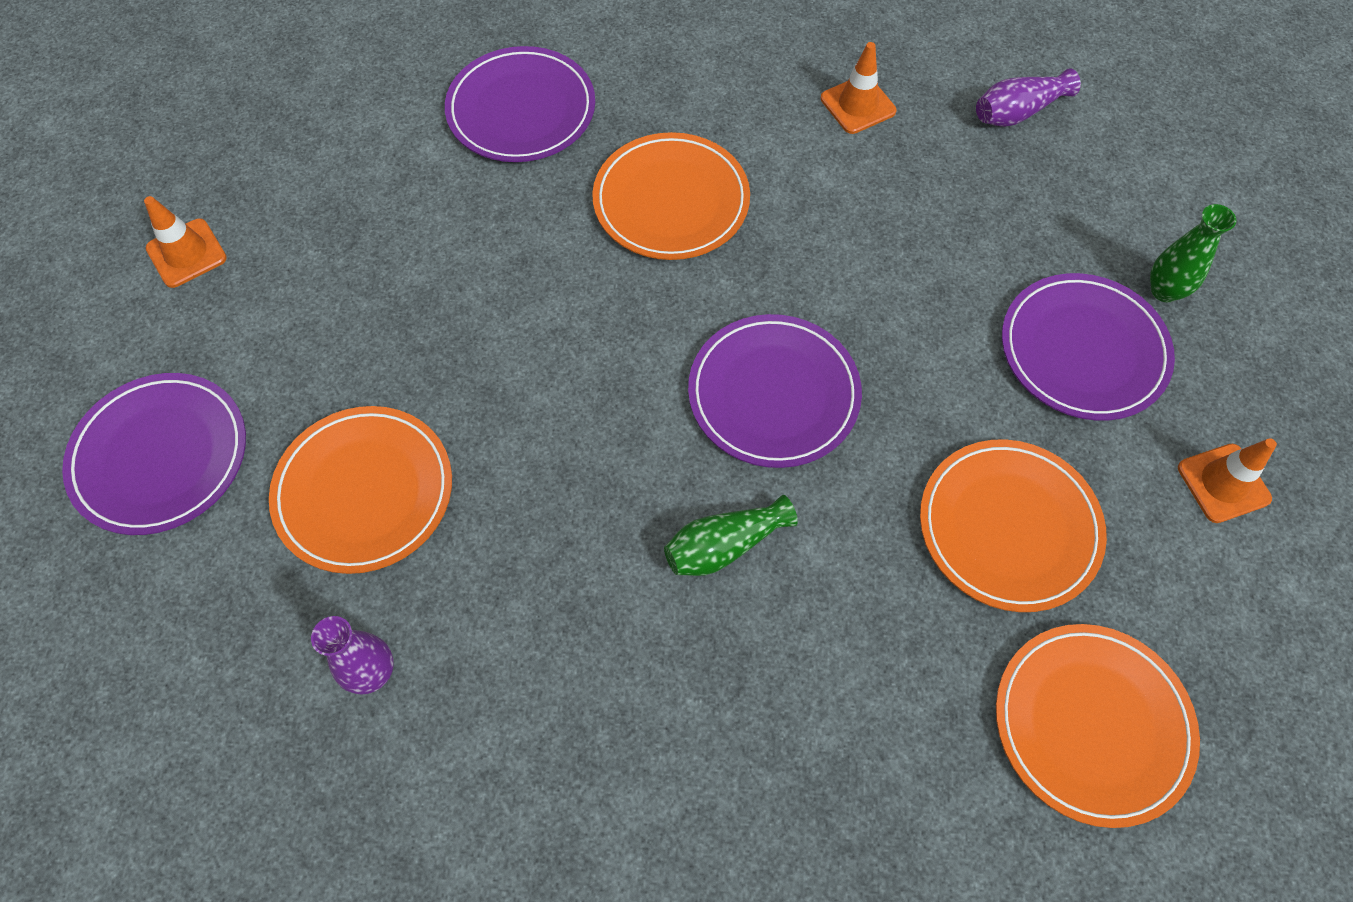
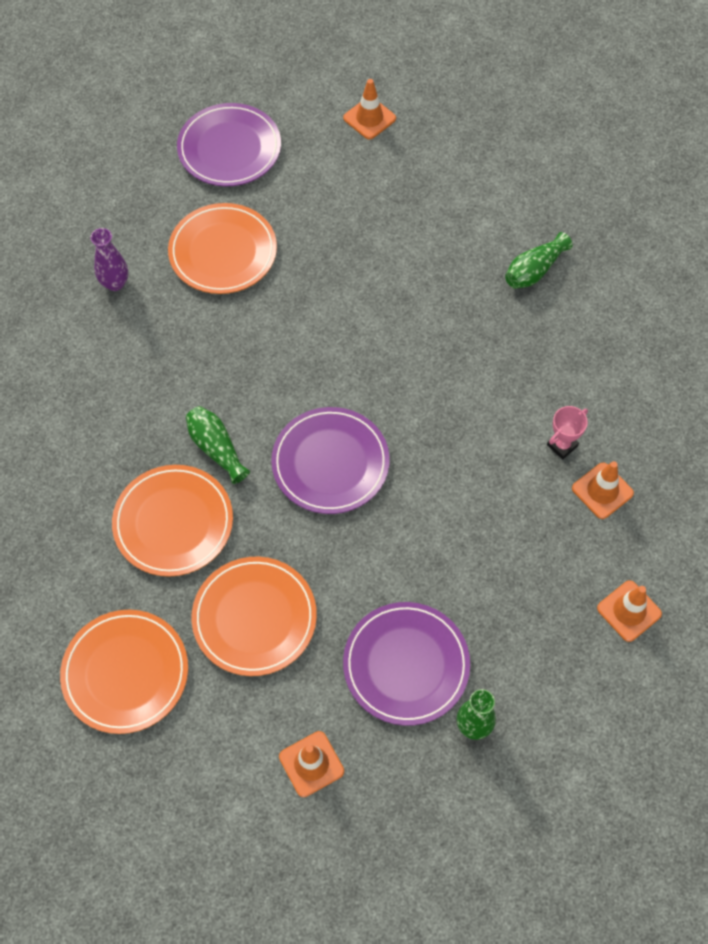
camera: 80 degrees right, 0 degrees up
(521, 110) = (534, 270): purple plate -> green vase
(671, 201) = (476, 377): orange plate -> orange plate (173, 522)
(789, 131) = (562, 445): none -> pink trophy
(1018, 112) = (629, 611): purple vase -> orange traffic cone

